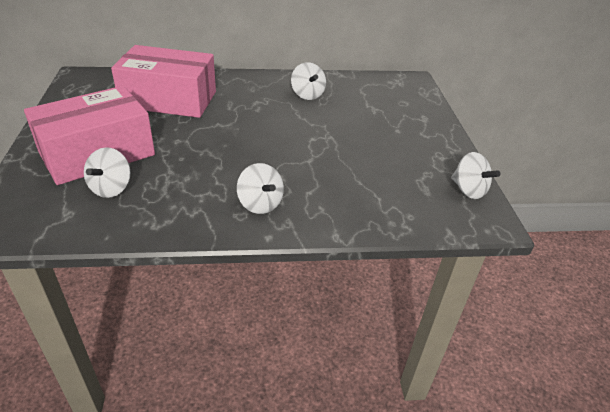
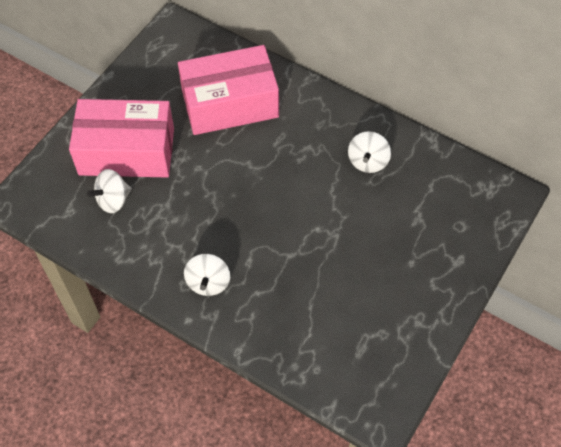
camera: 40 degrees right, 20 degrees up
(169, 99) = (230, 103): pink box -> pink box turned 60 degrees counterclockwise
(468, 190) = (399, 375): white spinning top -> none

